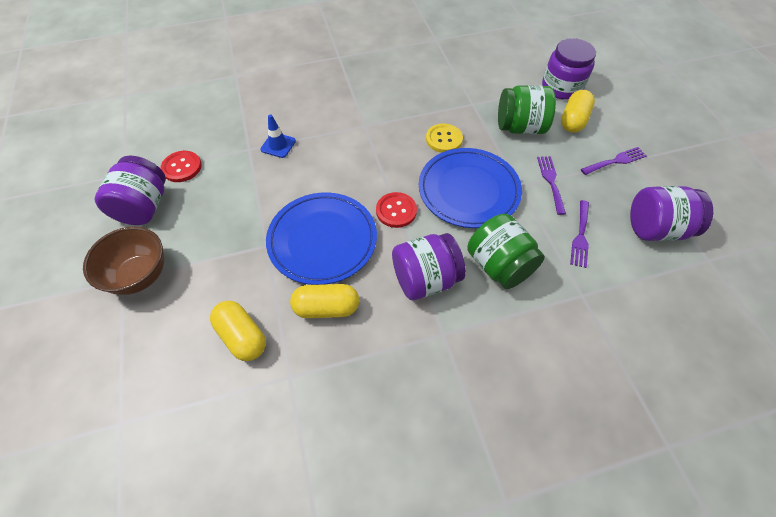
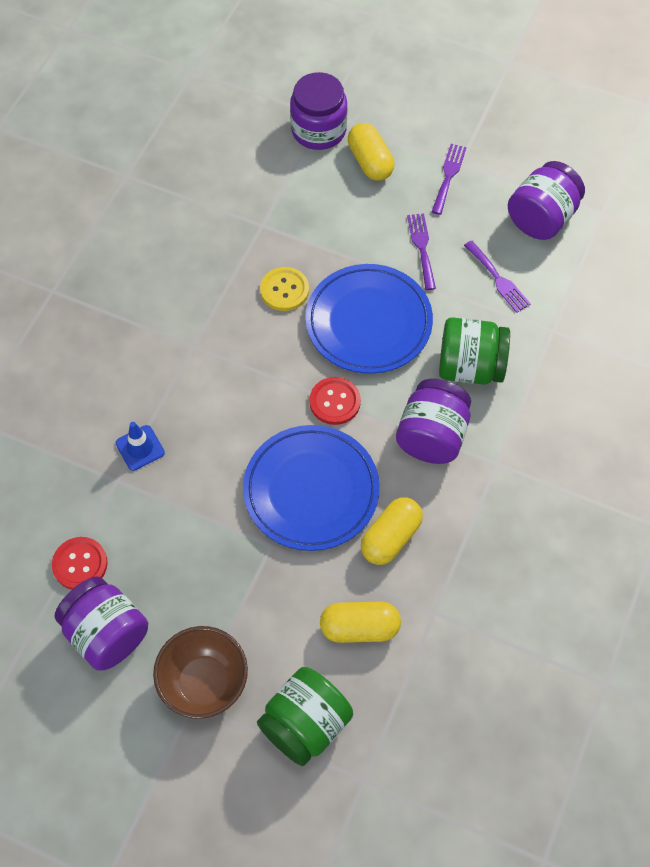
camera: 50 degrees left, 5 degrees up
(520, 127) = (334, 213): green jar -> green jar (305, 724)
(551, 181) = (421, 247): purple fork -> purple fork turned 45 degrees clockwise

